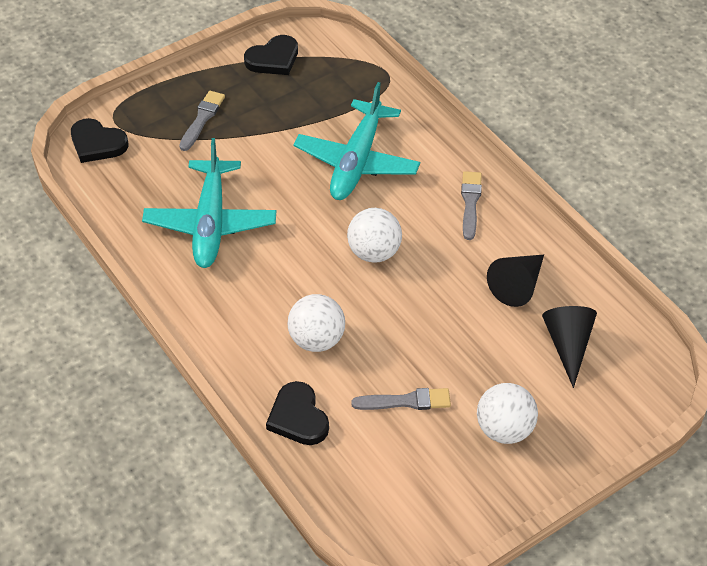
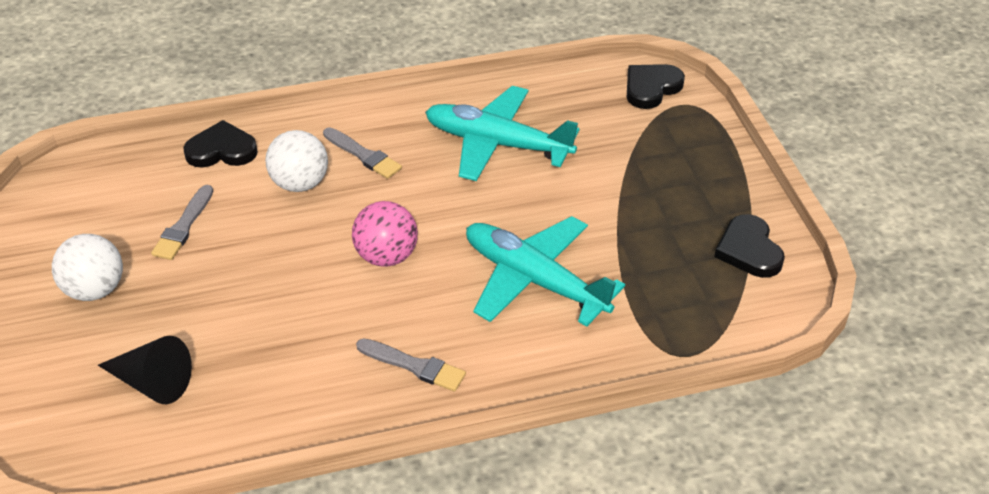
camera: 110 degrees right, 5 degrees down
(202, 119) = (660, 168): grey brush -> grey brush (363, 155)
(374, 252) = (387, 256): white ball -> pink ball
(518, 285) = (263, 367): black cone -> none

